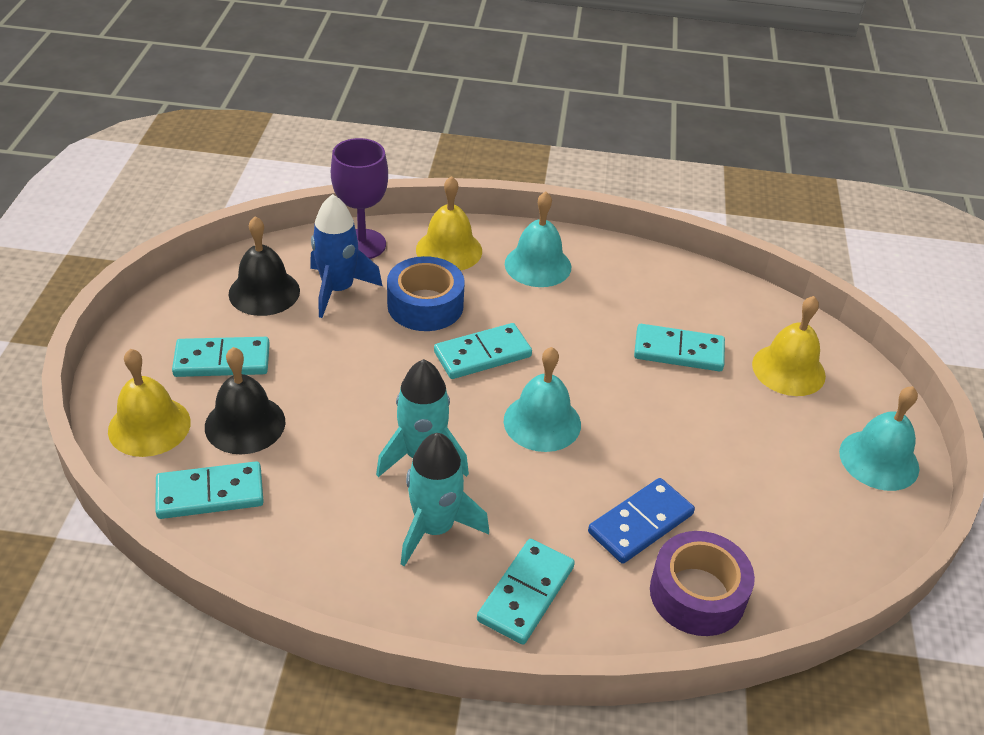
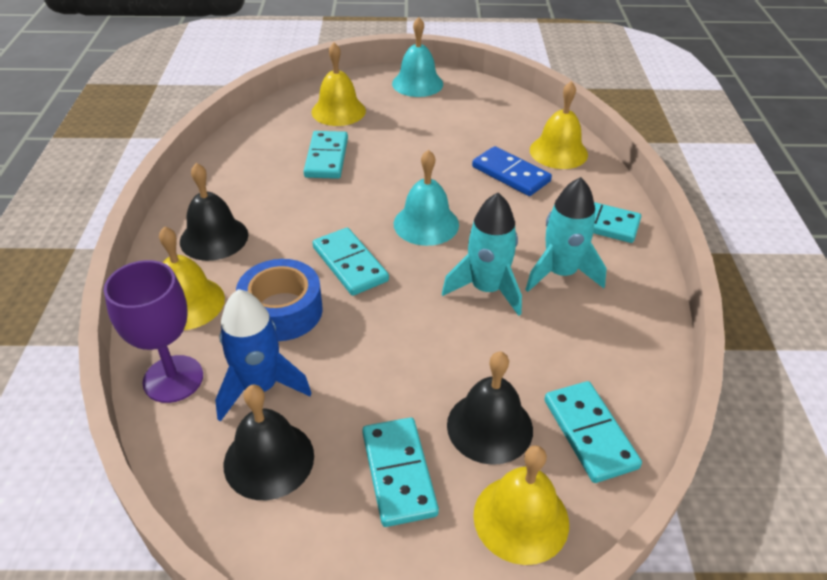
camera: 95 degrees left, 0 degrees up
(538, 265) = (214, 238): turquoise bell -> black bell
(697, 594) = (558, 152): purple tape -> yellow bell

